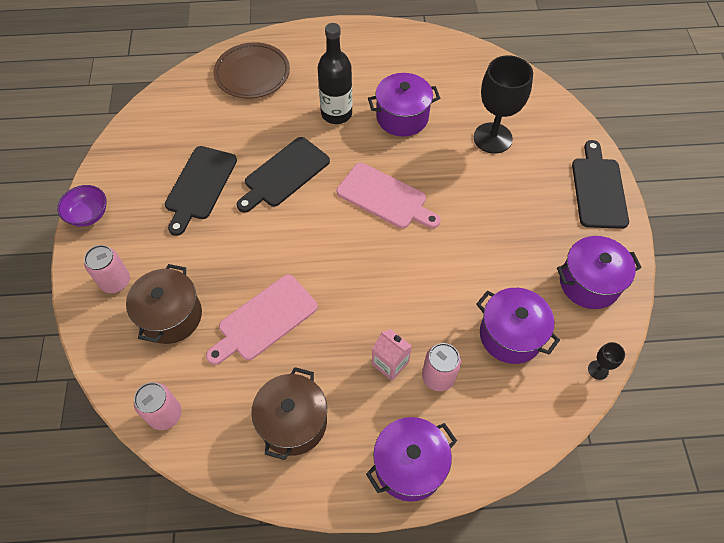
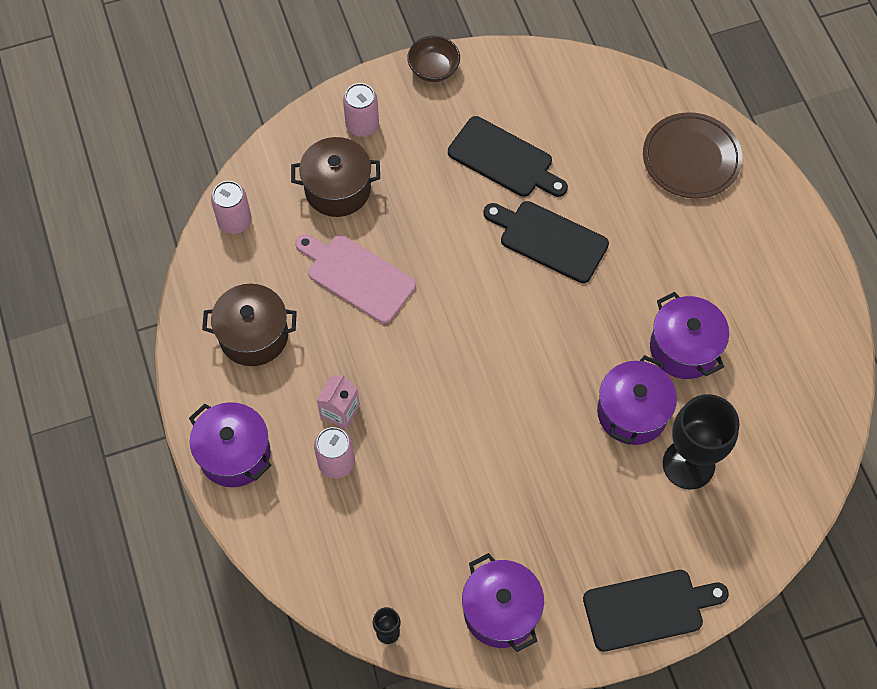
camera: 75 degrees right, 5 degrees up
(88, 214) = (433, 69): purple bowl -> brown bowl
(199, 186) = (504, 159): black cutting board -> black cutting board turned 150 degrees counterclockwise
(336, 113) = (662, 271): black bottle -> none
(385, 197) = (551, 357): pink cutting board -> none
(510, 335) = (406, 530): purple pot -> purple pot (632, 412)

